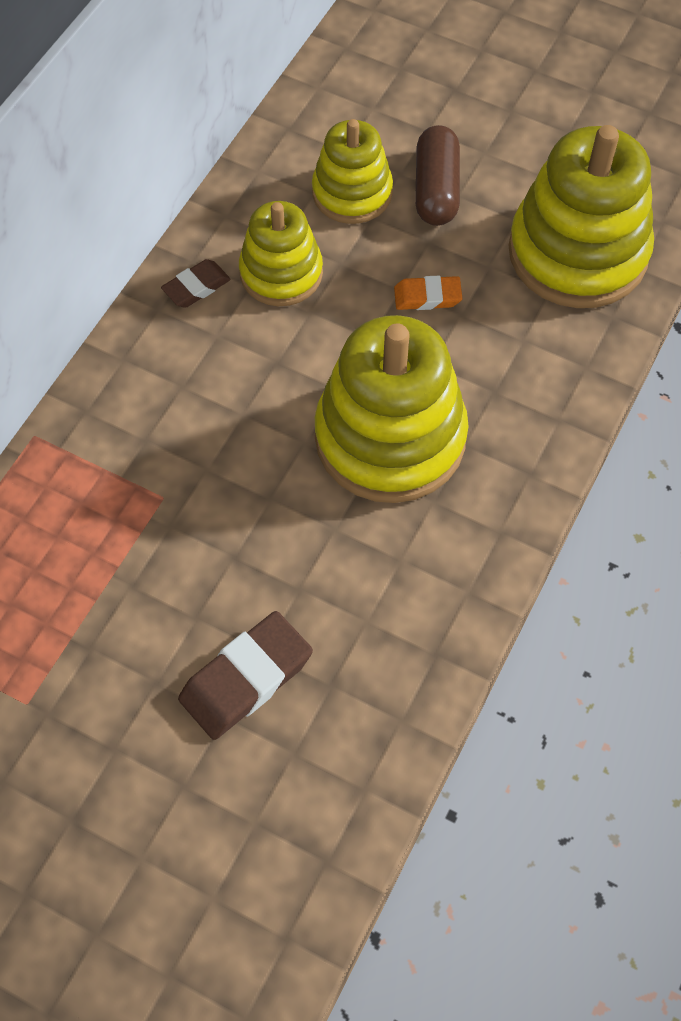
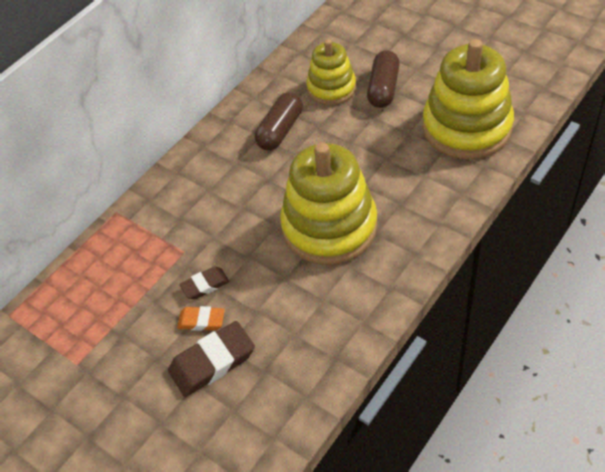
camera: 15 degrees right, 10 degrees down
(196, 287) = (228, 135): brown eraser -> brown eraser (205, 285)
(281, 273) = (280, 130): yellow stacking toy -> brown capsule
(427, 297) = (367, 148): orange eraser -> orange eraser (201, 321)

